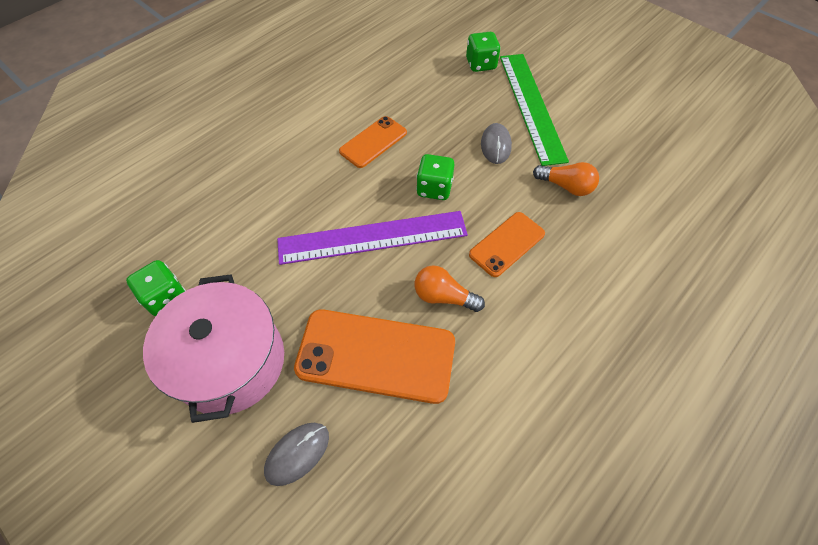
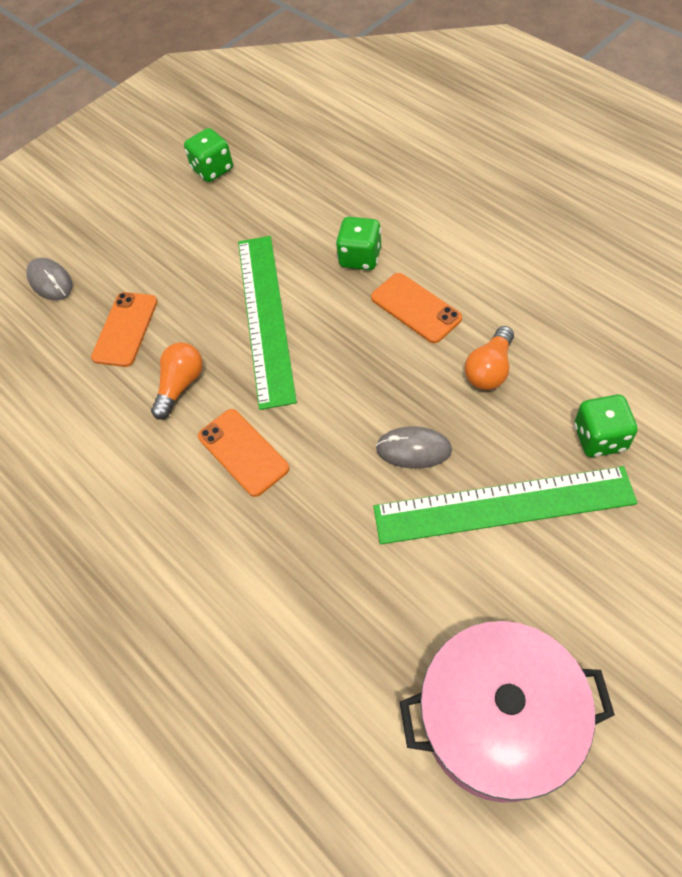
camera: 100 degrees right, 0 degrees up
(231, 362) = (140, 225): pink pot -> pink pot (498, 721)
(372, 237) = (265, 317): purple ruler -> green ruler
(376, 355) = (125, 329): orange phone -> orange phone, size x0.58
(434, 188) = (335, 375): green dice -> green dice (360, 257)
(566, 186) = (334, 535): orange light bulb -> orange light bulb (490, 369)

